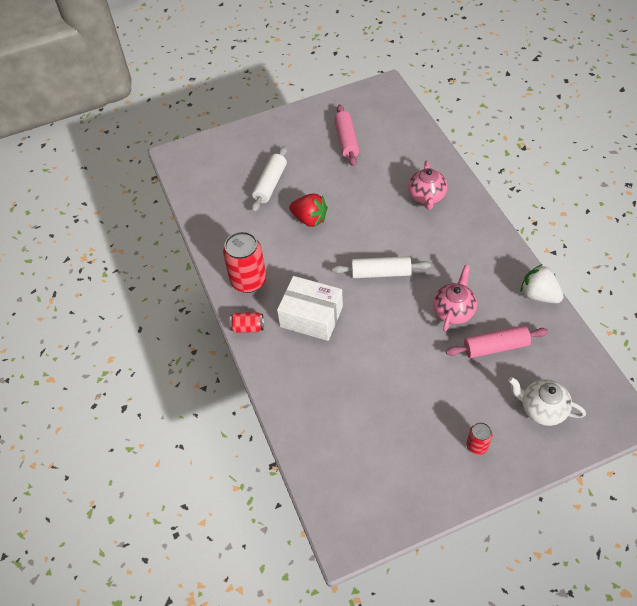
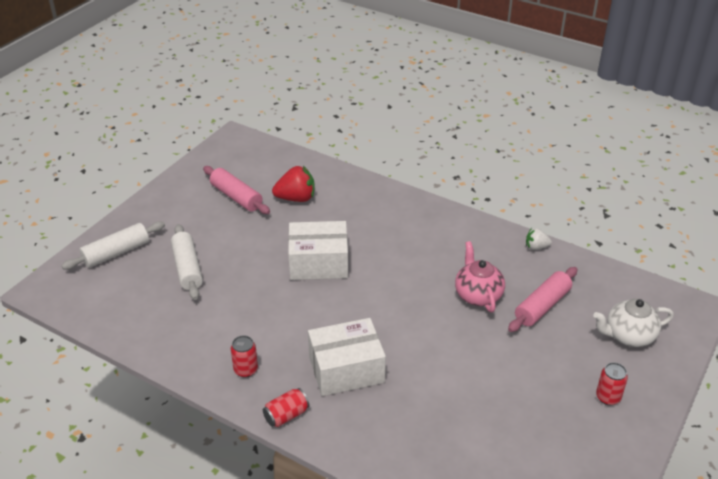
camera: 40 degrees left, 15 degrees down
(248, 281) = (246, 370): red can -> red can, size x0.51
(309, 219) = (261, 281): red strawberry -> red strawberry (296, 198)
(360, 224) = (318, 263): none -> white box
(381, 273) = (379, 296): white rolling pin -> white rolling pin (116, 253)
(426, 197) = (362, 212): pink teapot -> none
(538, 295) = (536, 247): white strawberry -> white strawberry, size x0.57

